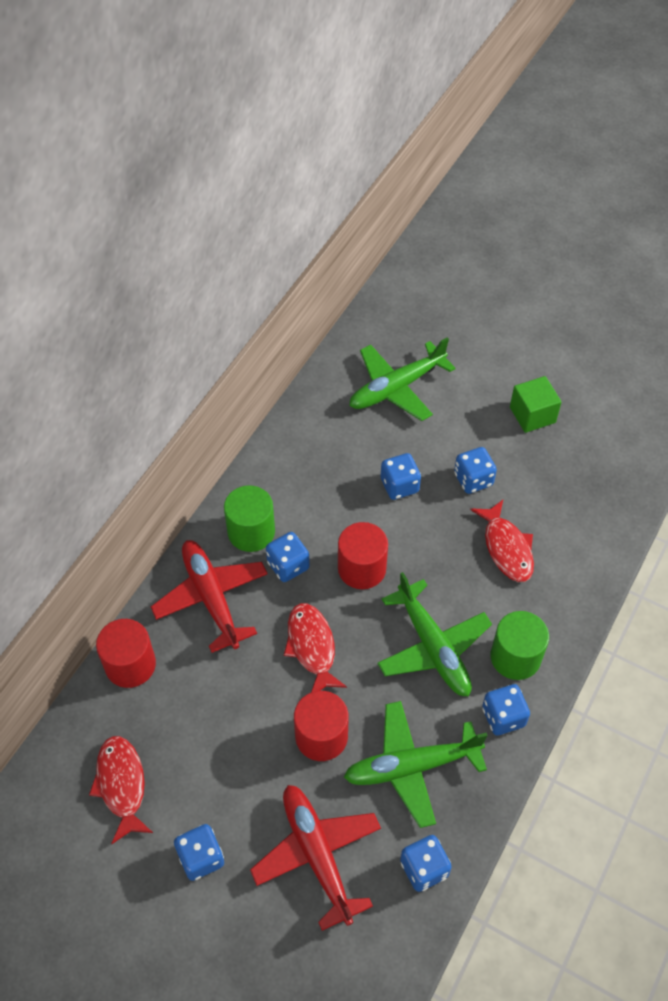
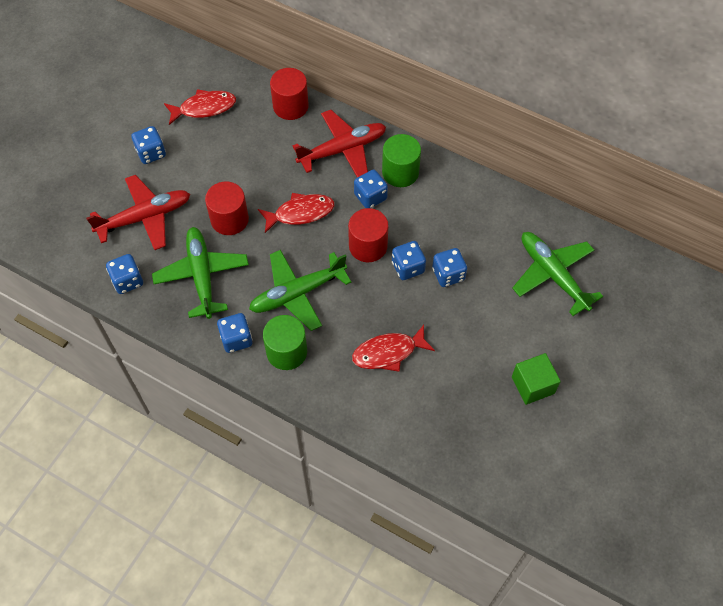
camera: 90 degrees right, 5 degrees up
(473, 479) = (457, 331): blue dice -> blue dice (408, 267)

